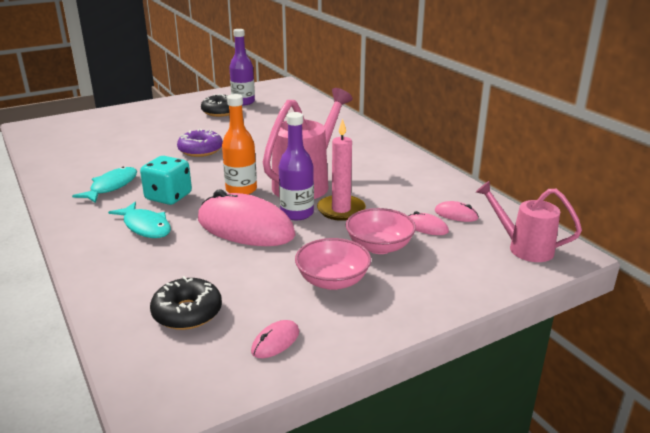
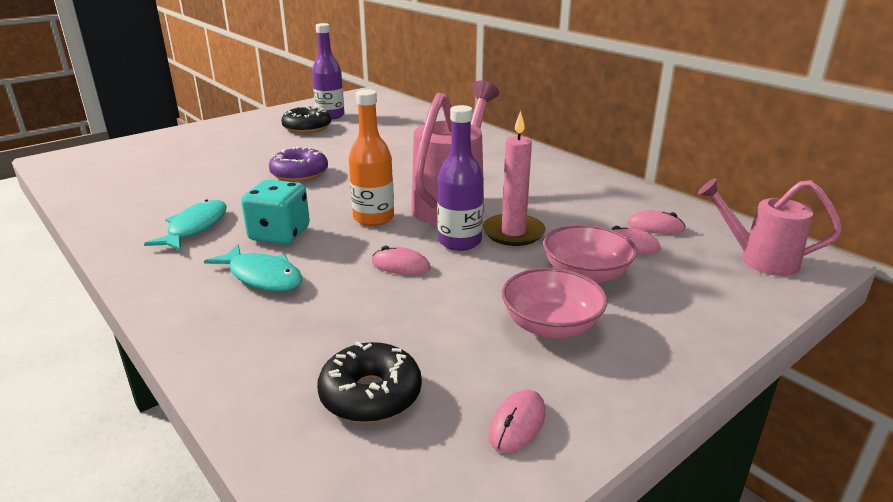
camera: 10 degrees left, 0 degrees up
(245, 227) = (400, 265): pink mouse -> pink mouse, size x0.42

